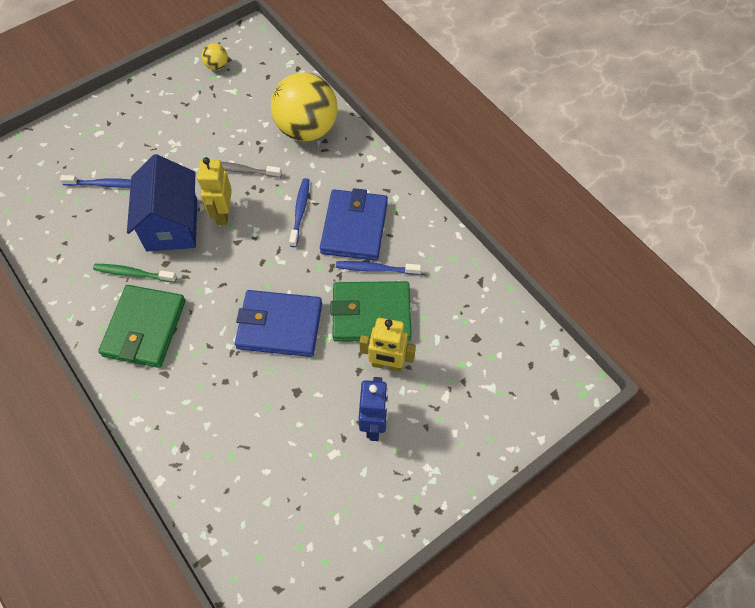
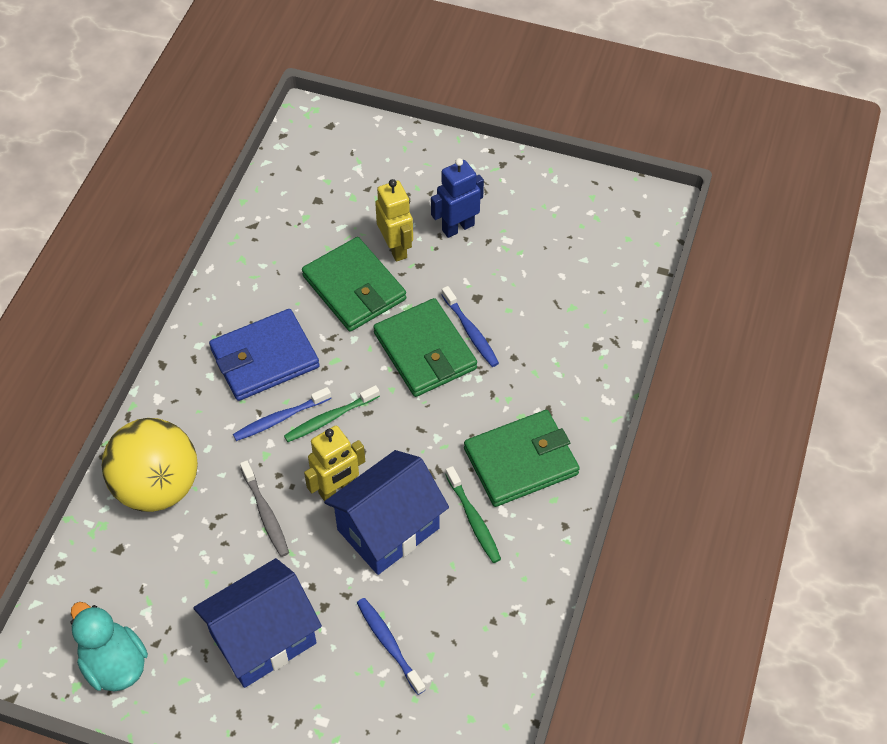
camera: 125 degrees left, 5 degrees down
(167, 131) = (263, 638): none -> blue house
(217, 66) = (114, 664): yellow ball -> turquoise duck
(276, 238) = (330, 418): none -> green toothbrush
(279, 325) = (425, 351): blue wallet -> green wallet
(375, 269) = (301, 312): blue toothbrush -> blue toothbrush (471, 332)

